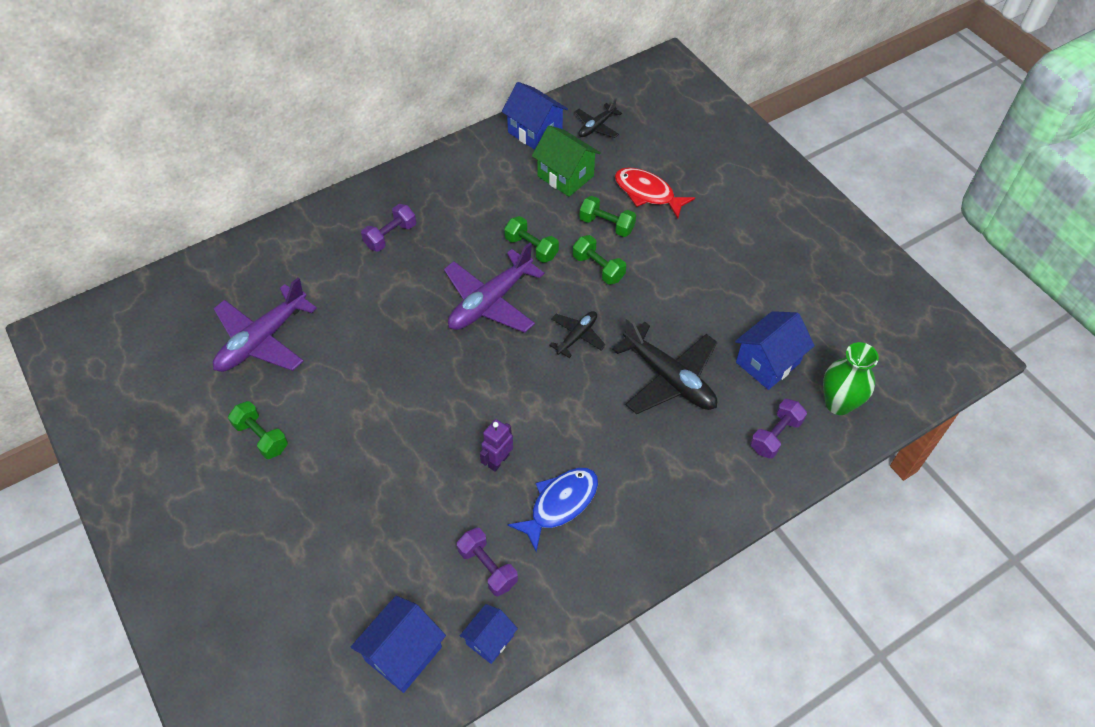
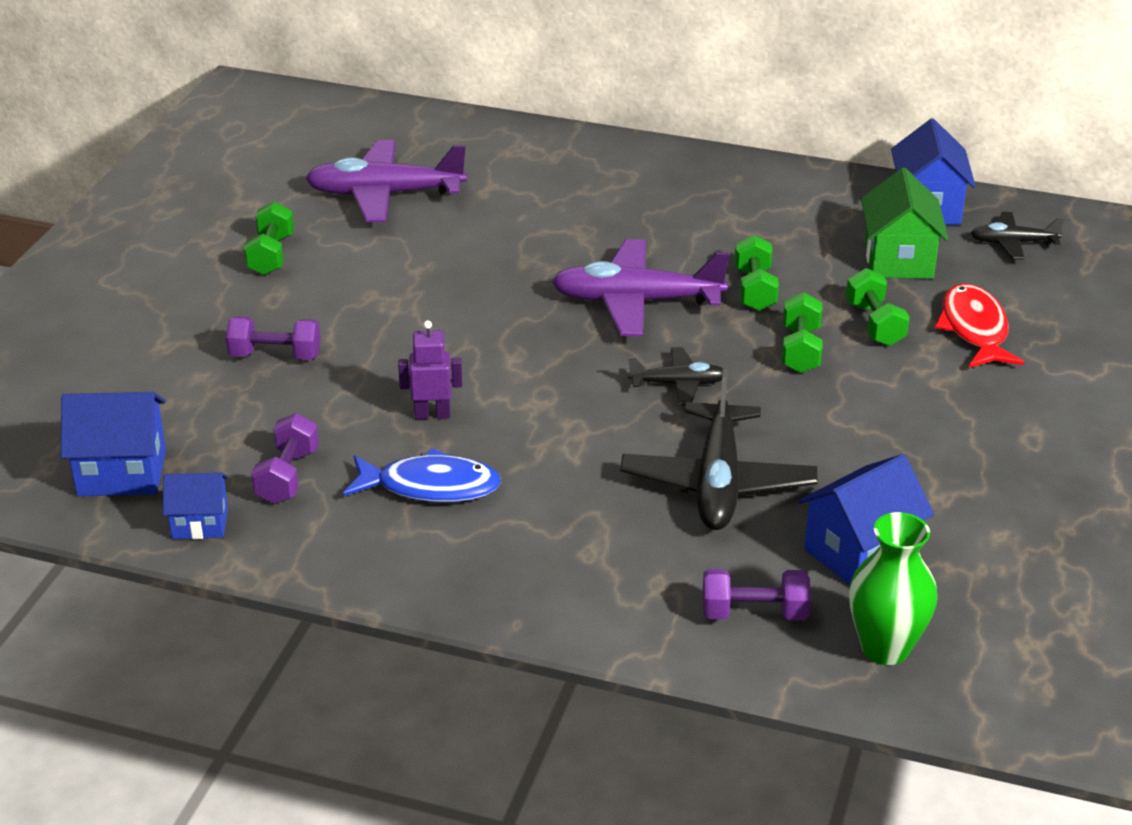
camera: 50 degrees right, 20 degrees down
(390, 236) = (626, 196): purple dumbbell -> purple dumbbell (275, 356)
(767, 362) = (860, 553): blue house -> blue house turned 45 degrees counterclockwise

